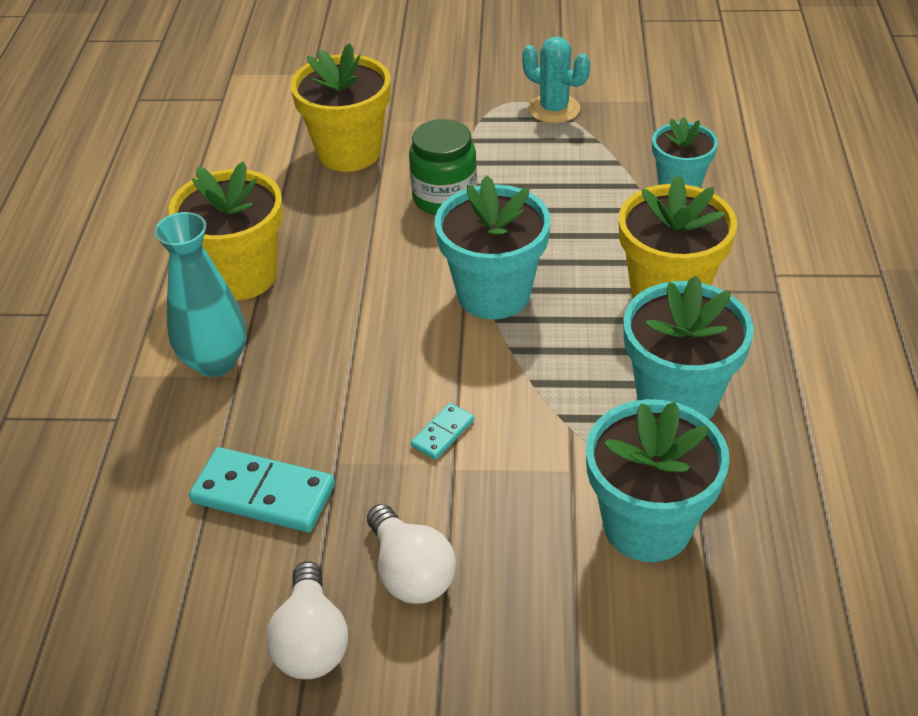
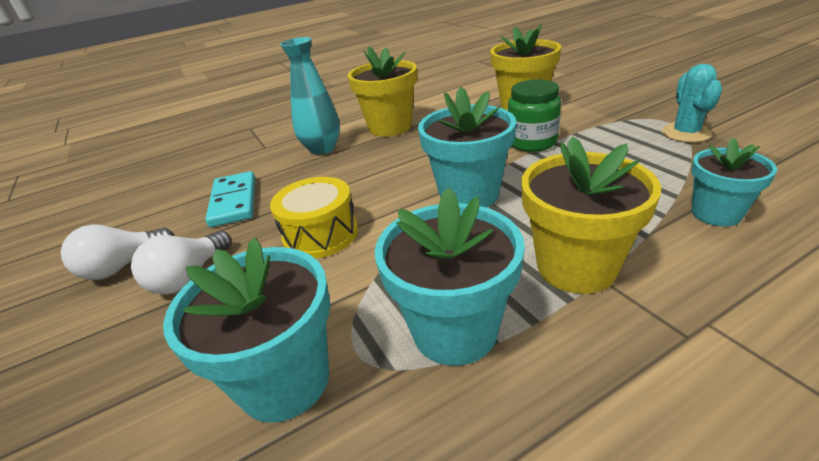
camera: 60 degrees right, 10 degrees down
(443, 433) = (320, 234): turquoise domino -> yellow drum

